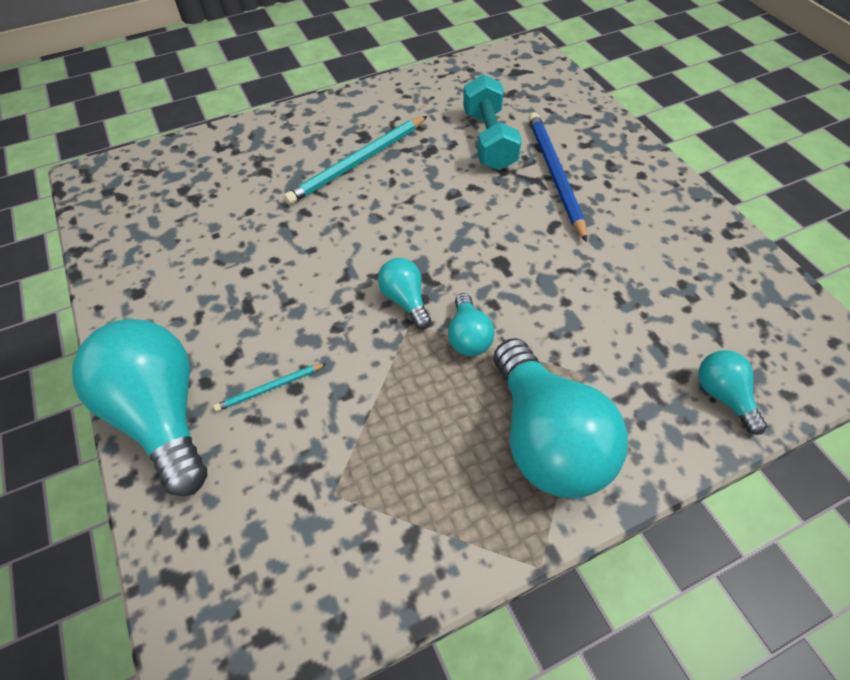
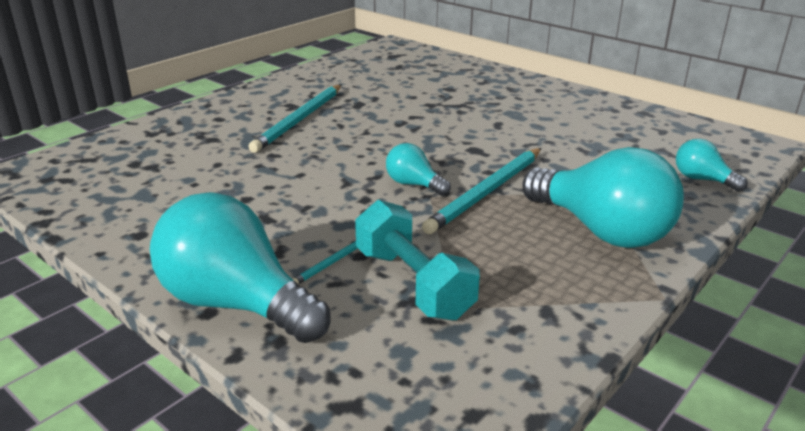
camera: 25 degrees left, 25 degrees down
(468, 336) = (486, 192): turquoise light bulb -> turquoise pencil
(489, 140) = (403, 91): turquoise dumbbell -> turquoise dumbbell (413, 283)
(554, 175) = (474, 100): blue pencil -> none

